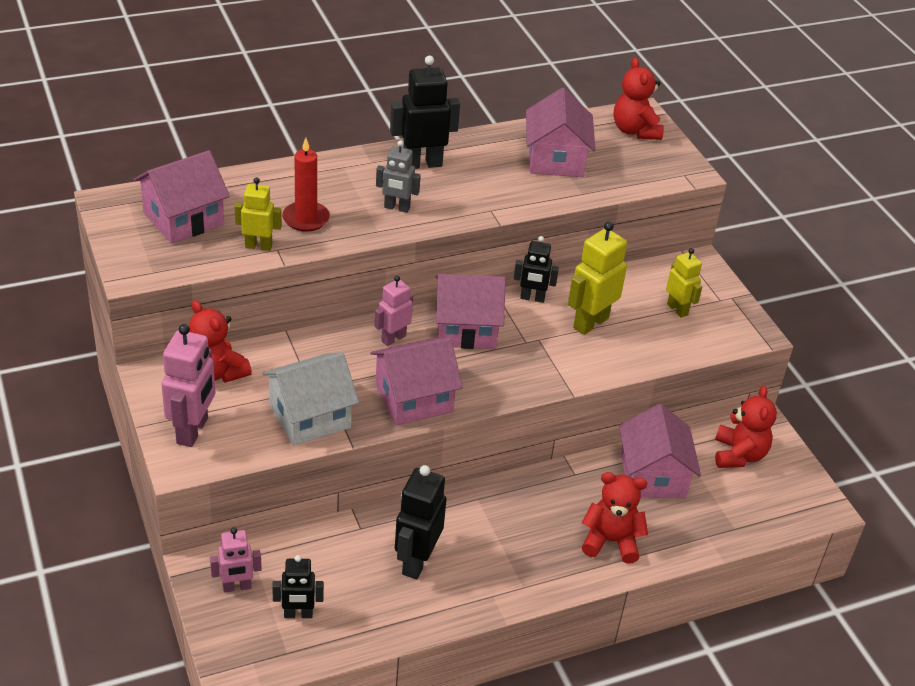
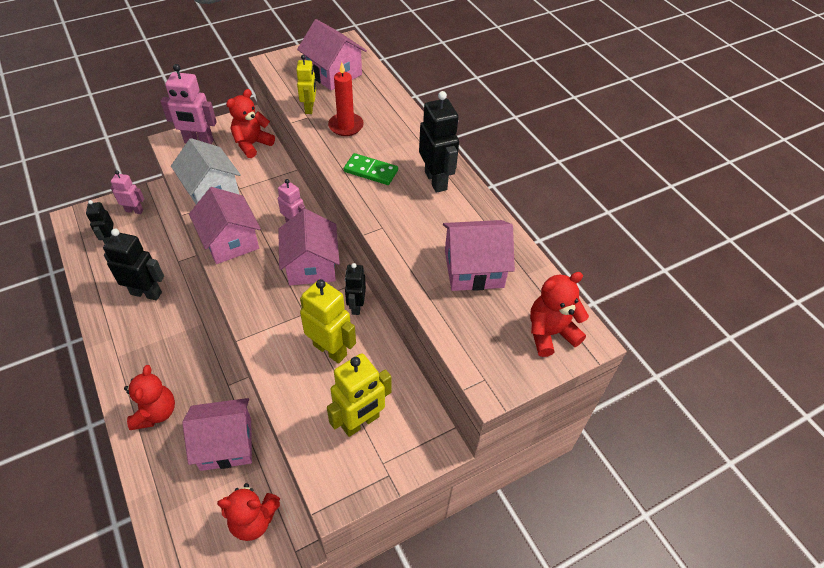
camera: 85 degrees right, 10 degrees up
(237, 587) = (134, 210): pink robot -> pink robot turned 120 degrees clockwise
(397, 208) = (371, 171): grey robot -> green domino
(677, 309) = (360, 422): yellow robot -> yellow robot, size x1.60

